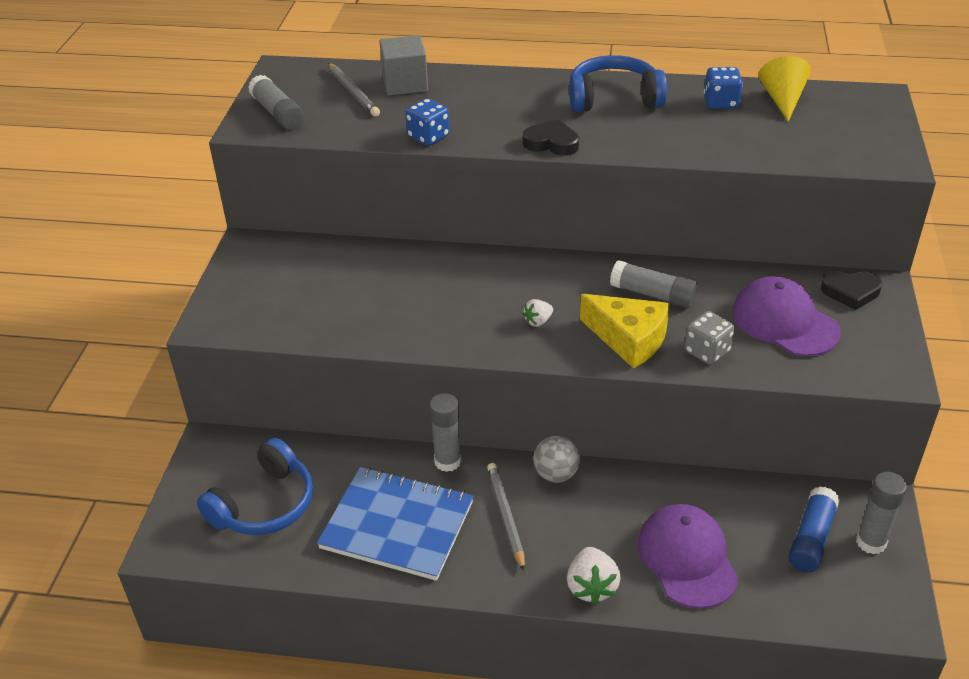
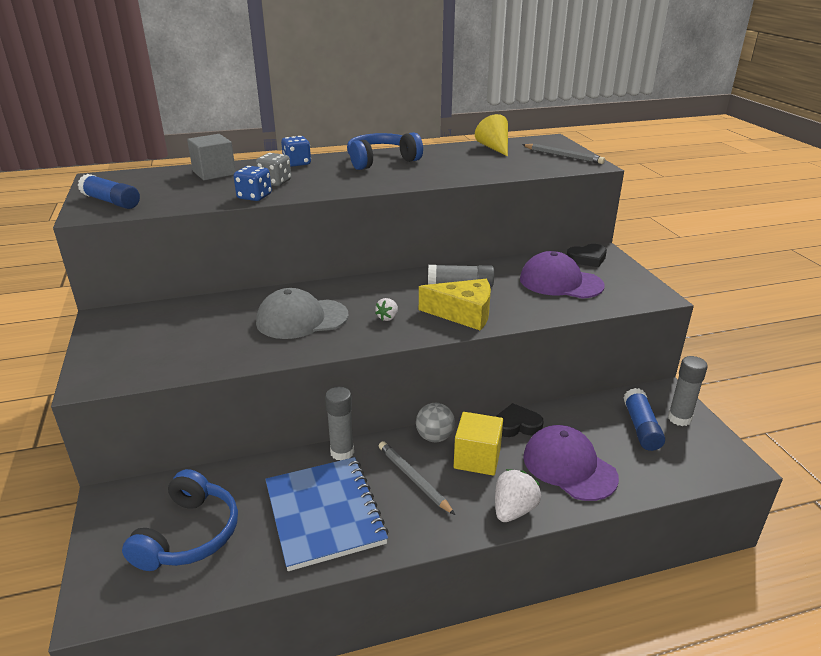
camera: 25 degrees left, 10 degrees down
(277, 113) = (111, 202): grey glue stick -> blue glue stick
(353, 92) = (173, 182): grey pencil -> grey pencil (563, 156)
(397, 525) = (325, 513): blue notebook -> blue notebook turned 75 degrees clockwise
(443, 298) = (302, 319): none -> grey cap
(551, 143) = (355, 187): black heart -> black heart (517, 425)
(588, 515) = (477, 458): none -> yellow cube
(591, 587) = (513, 510): white strawberry -> white strawberry turned 120 degrees counterclockwise
(707, 351) = (523, 309): grey dice -> grey dice (275, 182)
(720, 102) = (456, 154): blue dice -> blue dice (297, 163)

